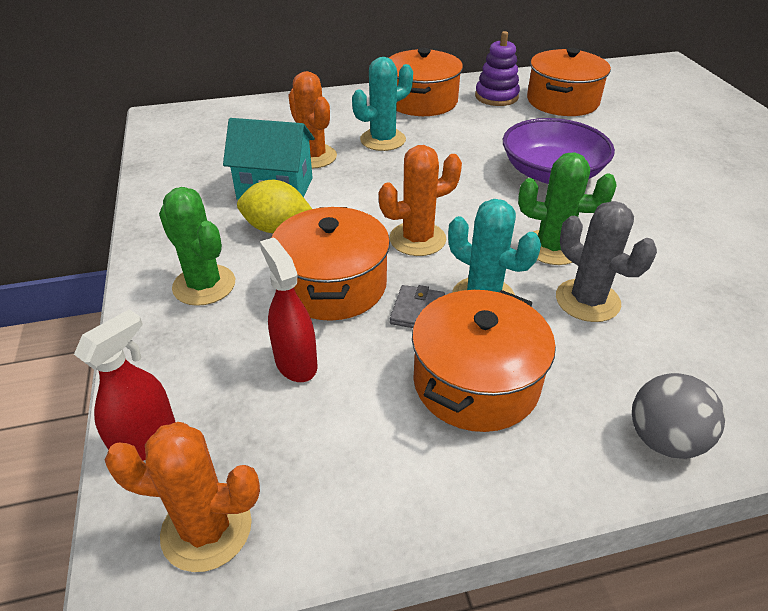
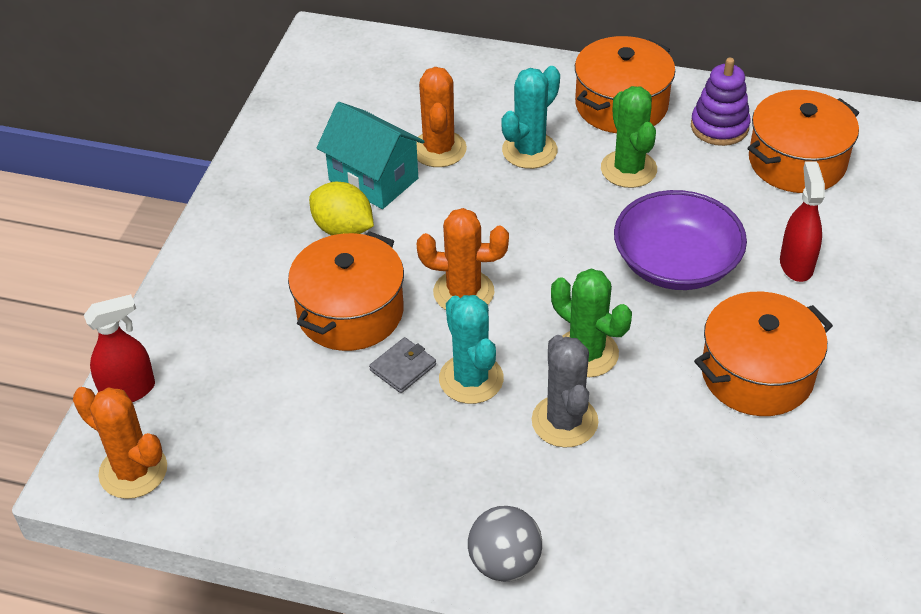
camera: 30 degrees right, 5 degrees up
(204, 285) = (244, 269): green cactus -> green cactus (628, 169)
(296, 362) = (270, 373): red spray bottle -> red spray bottle (796, 264)
(383, 140) = (529, 150): turquoise cactus -> turquoise cactus turned 45 degrees counterclockwise
(476, 382) = (397, 451): orange pot -> orange pot (757, 374)

